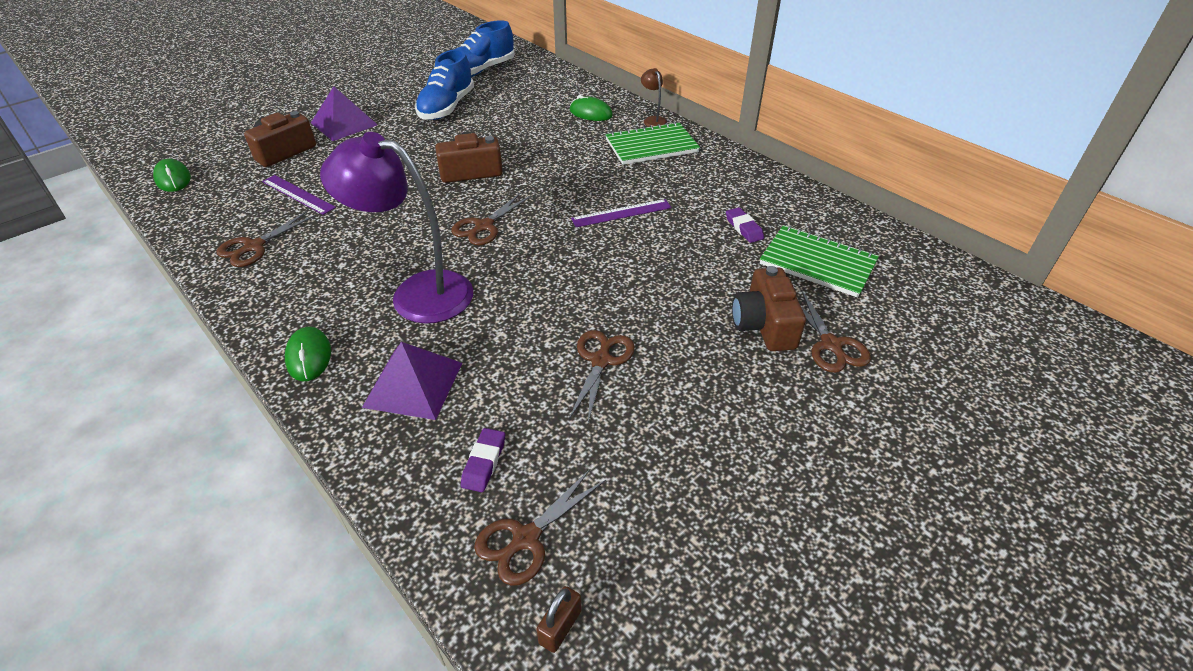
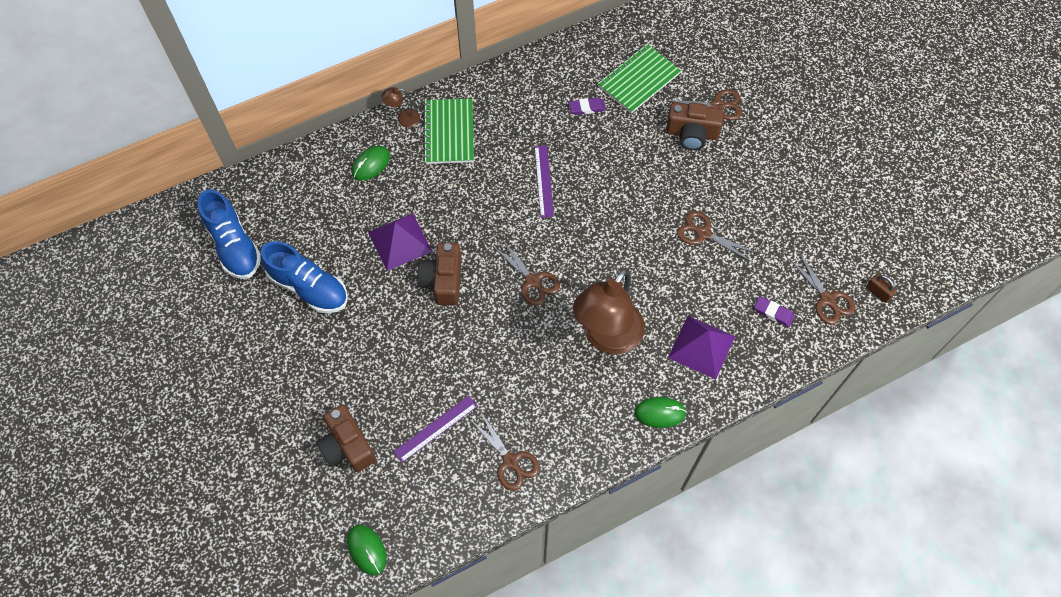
camera: 75 degrees left, 20 degrees up
(173, 179) = (367, 550): green mouse -> green mouse turned 75 degrees clockwise
(344, 124) = (307, 388): purple pyramid -> purple pyramid (399, 241)
(417, 293) = (606, 337): purple lamp -> brown lamp

